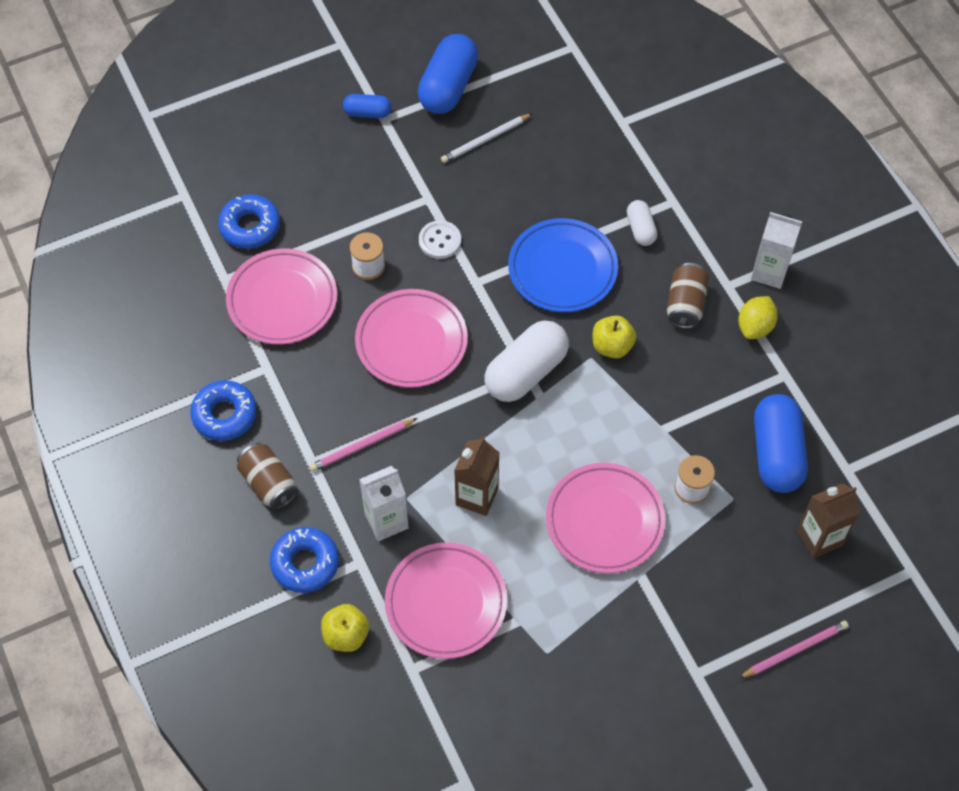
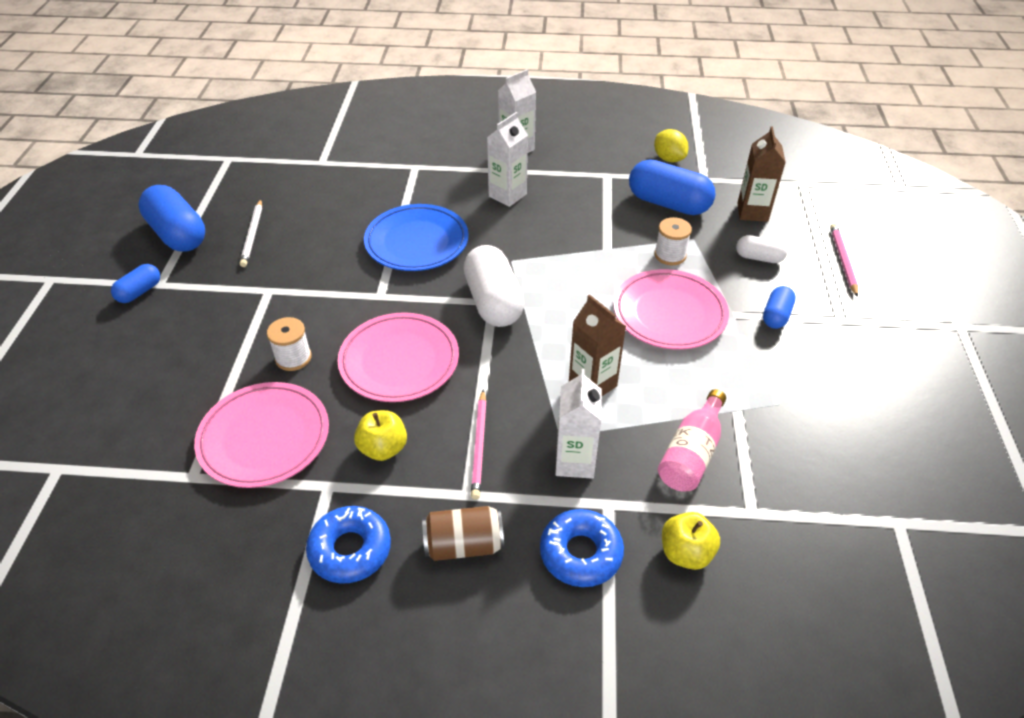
camera: 60 degrees left, 15 degrees down
(250, 226) = (156, 428): blue donut -> none
(440, 241) = (317, 301): white button -> none
(446, 603) = (691, 454): pink plate -> pink bottle
(612, 346) = (511, 245): yellow apple -> yellow apple (383, 448)
(640, 229) = (422, 190): white capsule -> white capsule (759, 258)
(663, 613) = (776, 316): none -> blue capsule
(685, 304) = (507, 195): brown can -> white carton
(755, 327) = (555, 172): yellow lemon -> yellow lemon (669, 159)

